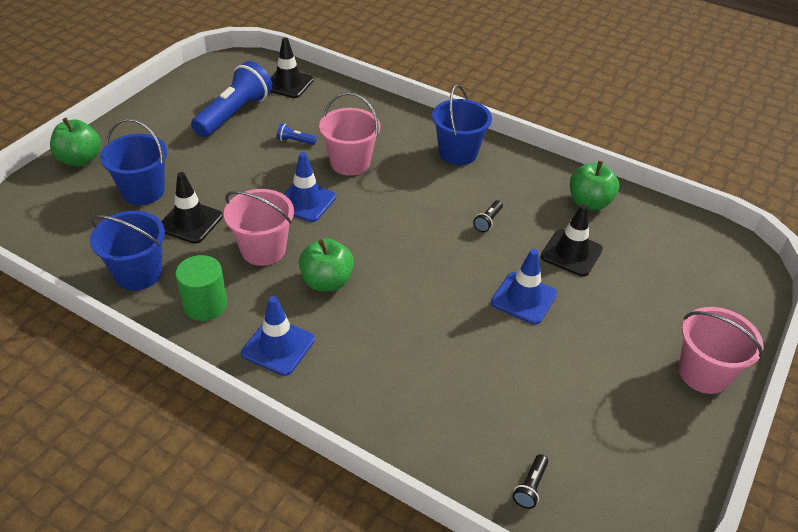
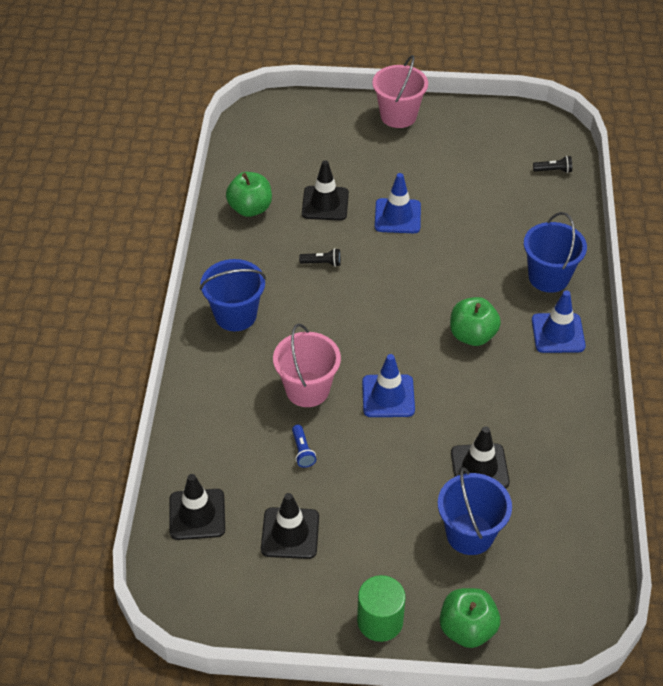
camera: 115 degrees left, 5 degrees up
(138, 273) = (566, 466): blue bucket -> blue bucket (548, 277)
(205, 305) = (558, 399): green cylinder -> green cylinder (380, 621)
(234, 114) = (290, 533): blue flashlight -> black traffic cone
(263, 250) = (471, 395): pink bucket -> none

